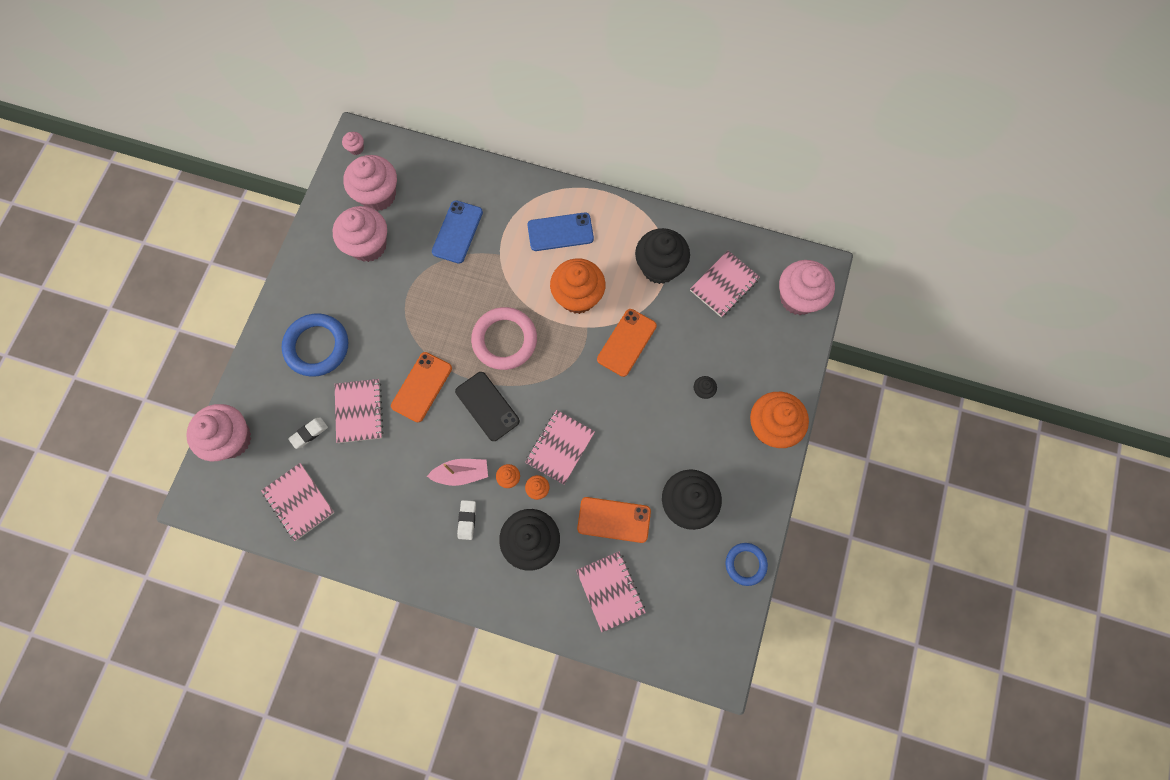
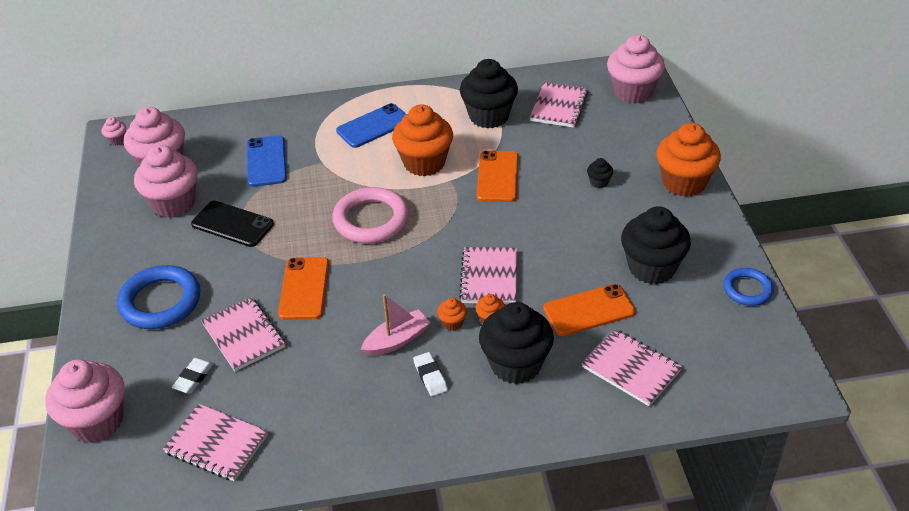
camera: 25 degrees left, 30 degrees down
(487, 406) = (388, 276): black phone -> black phone (232, 224)

